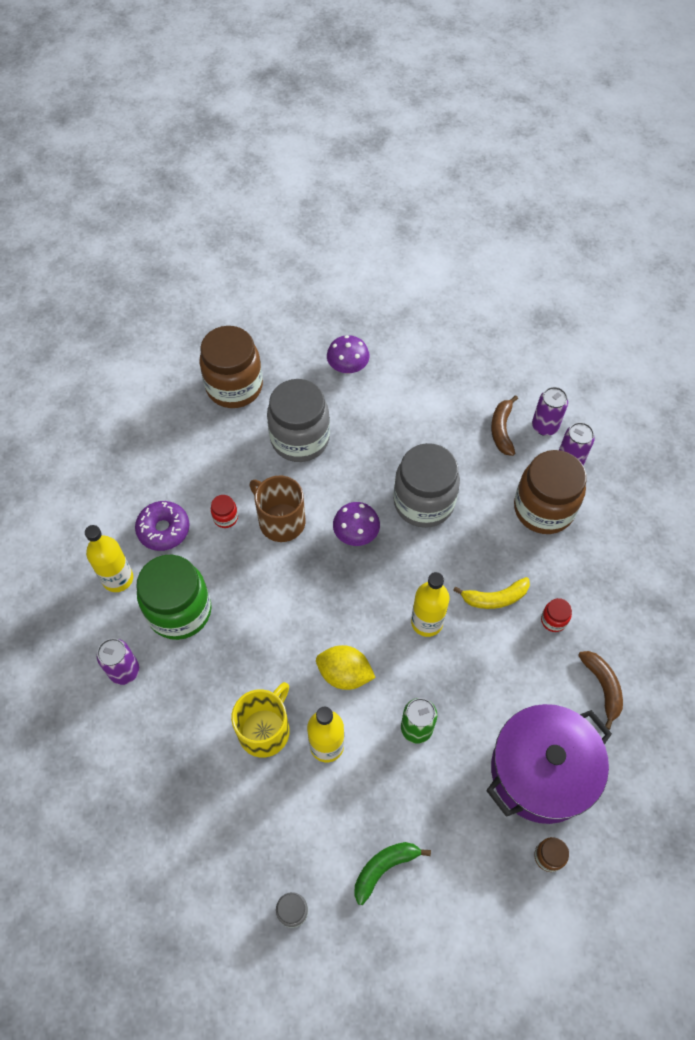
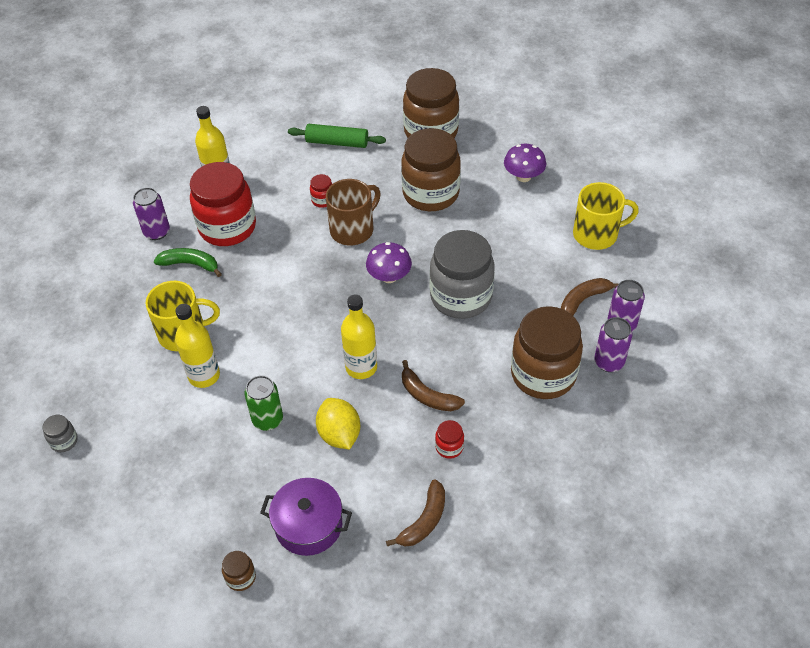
camera: 50 degrees right, 10 degrees down
(163, 529) = (279, 177): purple donut -> none
(171, 458) = (337, 142): none -> green rolling pin
(179, 611) = (227, 227): green jar -> red jar
(281, 521) = (353, 229): brown mug -> brown mug turned 45 degrees clockwise
(300, 439) = (430, 193): grey jar -> brown jar
(344, 674) = (269, 347): yellow lemon -> yellow lemon (339, 434)
(384, 868) = (140, 474): green banana -> green banana (190, 264)
(450, 371) = (596, 234): none -> yellow mug
(495, 598) = (427, 395): yellow banana -> brown banana
(541, 771) = (308, 525): purple pot -> purple pot, size x0.64

